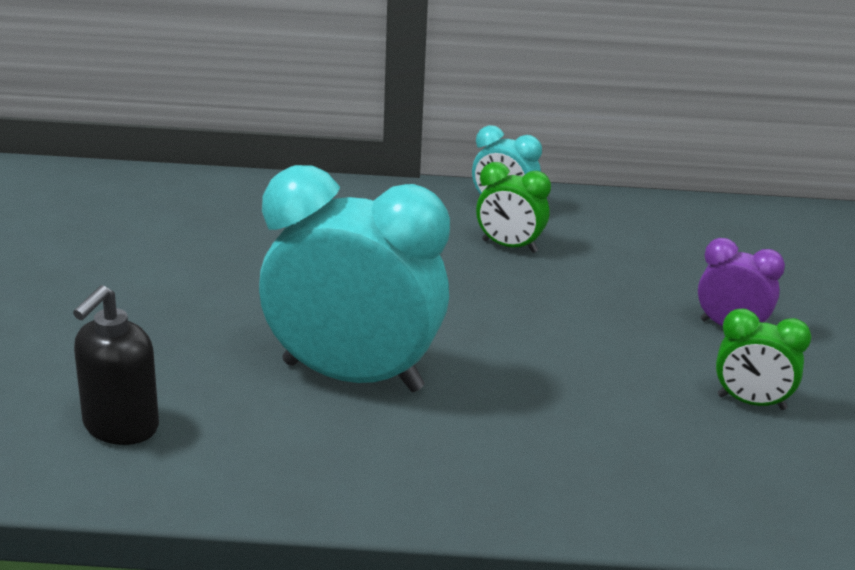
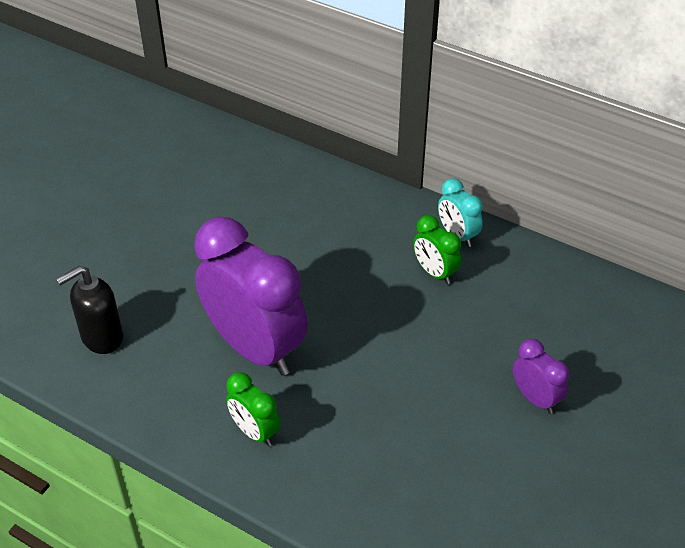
camera: 30 degrees right, 15 degrees up
(352, 376) = (255, 348): turquoise clock -> purple clock
(751, 402) = (496, 467): green clock -> green clock (255, 432)

